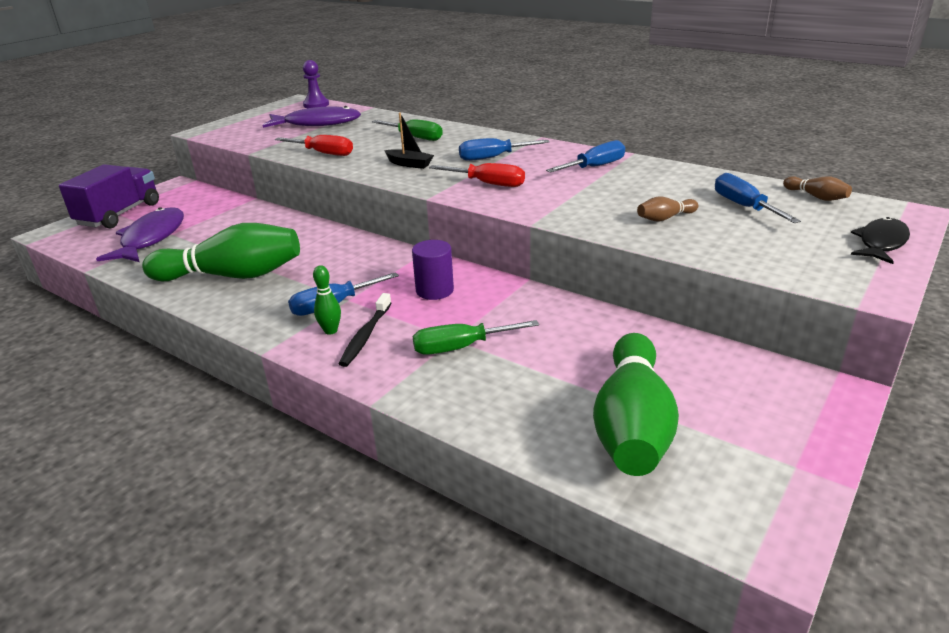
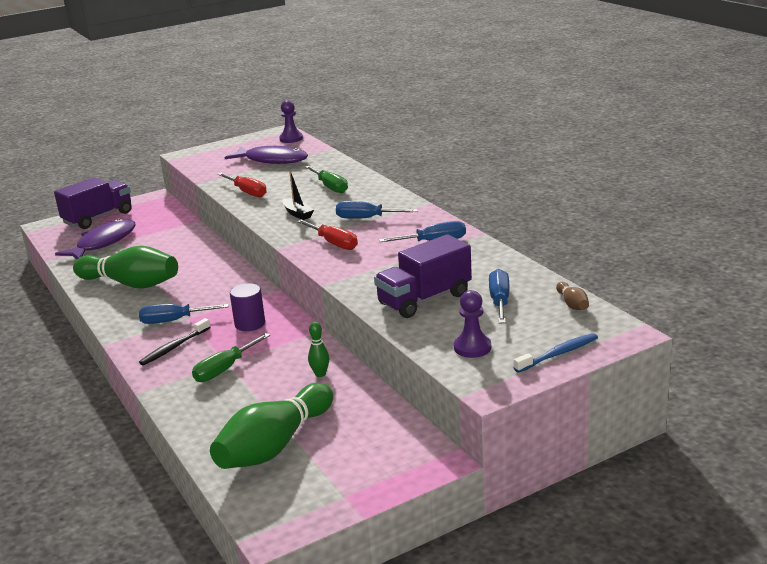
camera: 25 degrees right, 5 degrees down
(330, 331) = (156, 339): green bowling pin -> green bowling pin (320, 374)
(460, 347) = (224, 369): green screwdriver -> green screwdriver turned 60 degrees counterclockwise
(665, 218) = (424, 299): brown bowling pin -> purple truck
(788, 254) = (472, 347): none -> purple pawn
(881, 243) = (558, 354): black fish -> blue toothbrush

